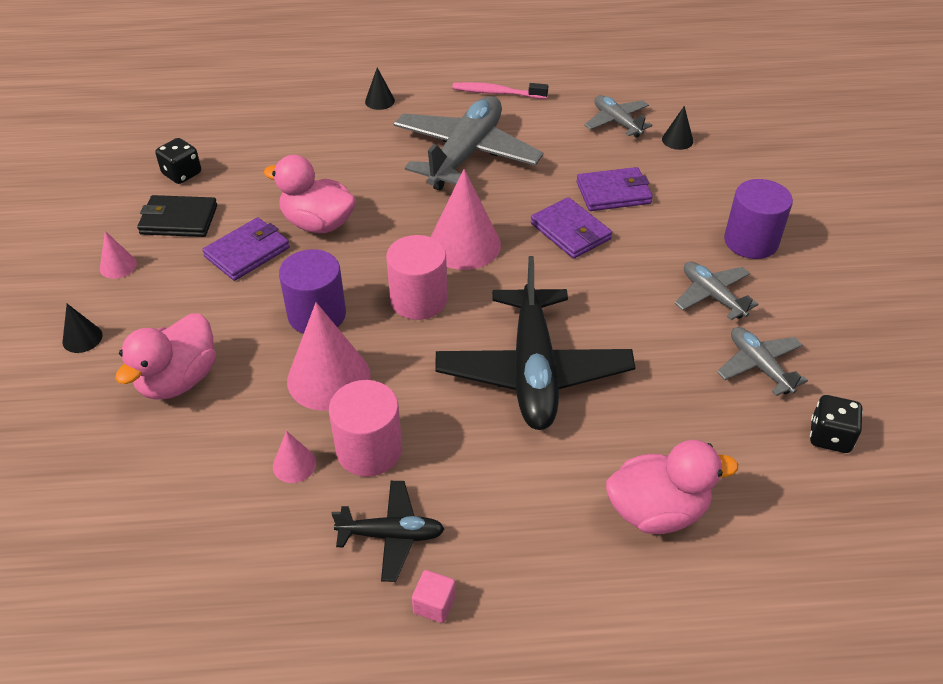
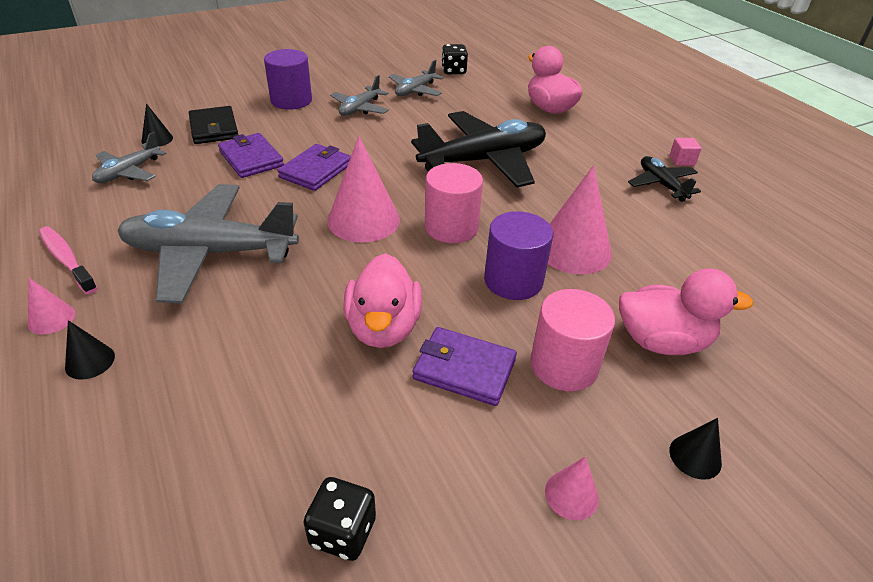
camera: 115 degrees left, 5 degrees down
(179, 220) = (447, 474): black wallet -> black wallet (214, 128)
(294, 464) = (662, 239): pink cone -> pink cone (51, 318)
(369, 450) = (614, 210): pink cylinder -> pink cylinder (564, 365)
(496, 93) = (67, 259): pink toothbrush -> pink toothbrush turned 150 degrees clockwise

